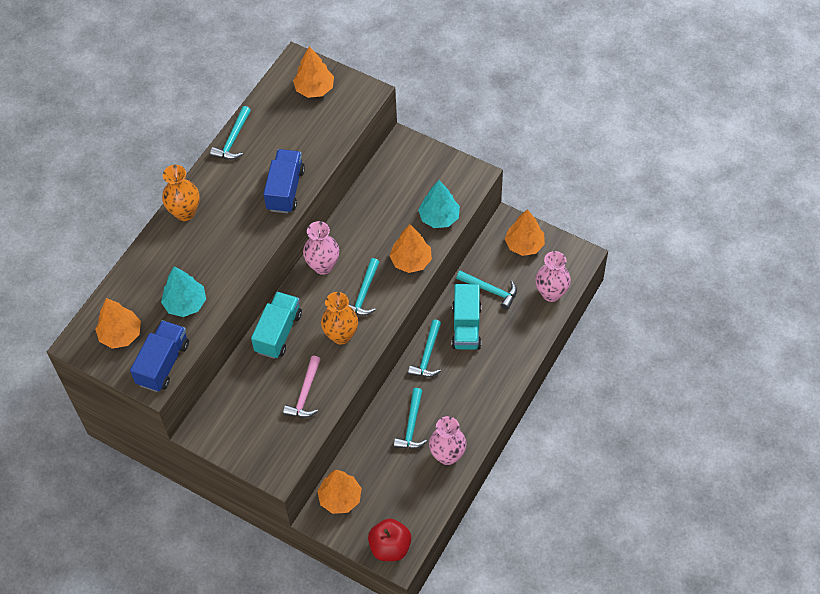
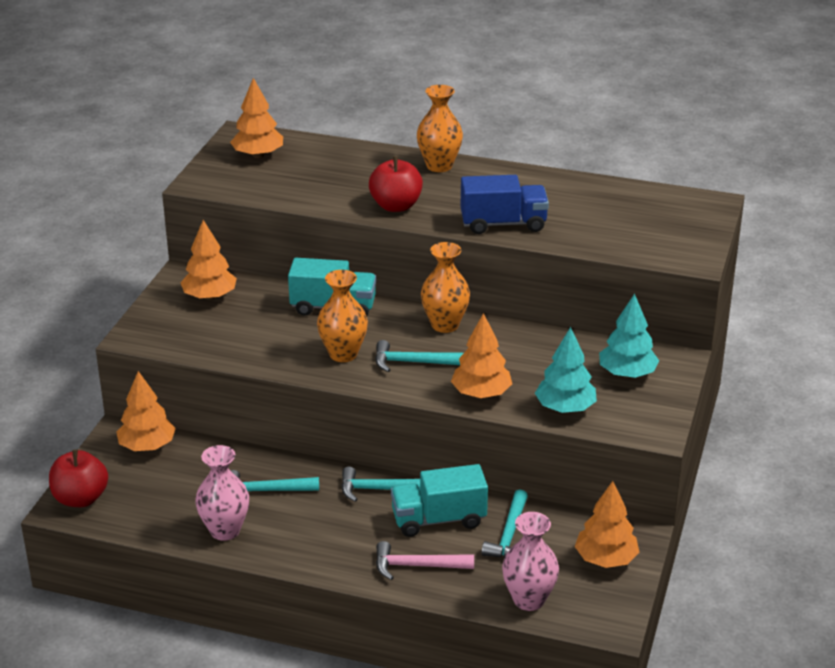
camera: 75 degrees right, 25 degrees down
(163, 364) = (225, 185): blue truck -> none
(185, 303) = (311, 185): turquoise tree -> turquoise tree (627, 374)
(233, 140) = (561, 179): turquoise hammer -> none
(237, 252) = (396, 206): none -> red apple
(305, 394) = (249, 340): pink hammer -> pink hammer (417, 566)
(314, 89) = (676, 221): orange tree -> orange tree (209, 296)
(323, 266) = (445, 325): pink vase -> orange vase

